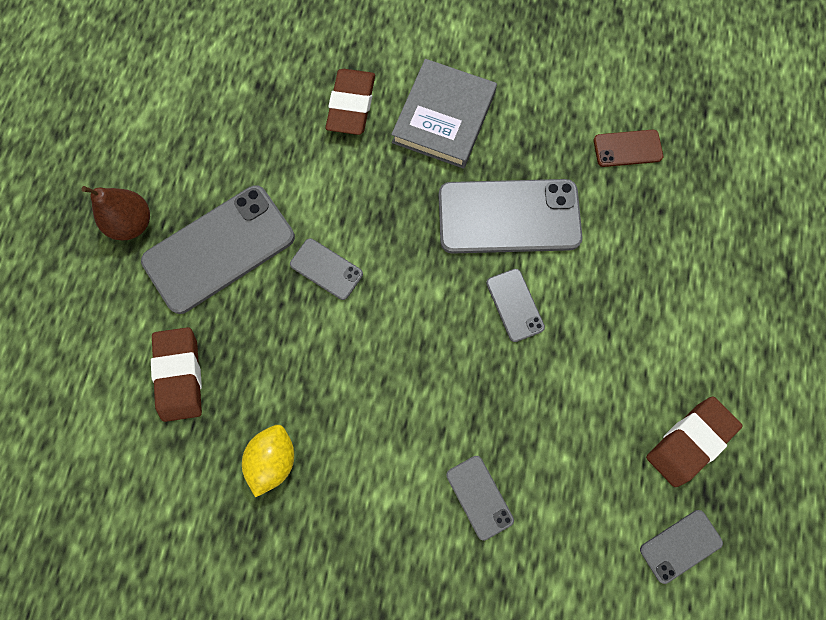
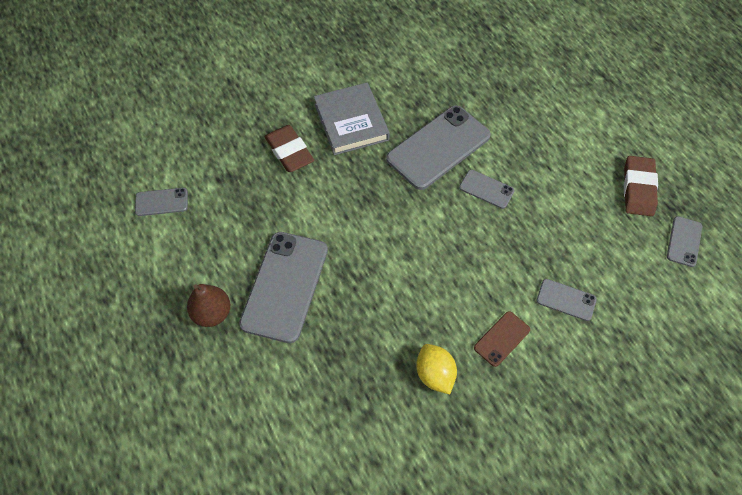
camera: 40 degrees left, 15 degrees down
(180, 375) = (331, 375): brown eraser -> none
(326, 269) = (362, 248): grey phone -> grey phone (161, 202)
(627, 148) = (466, 71): brown phone -> brown phone (502, 339)

